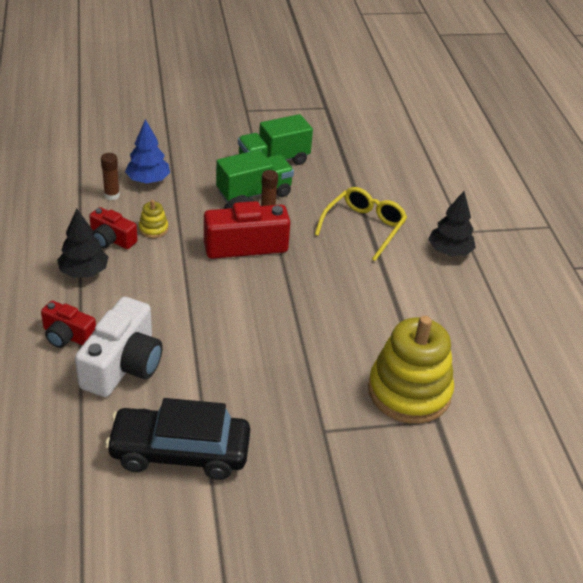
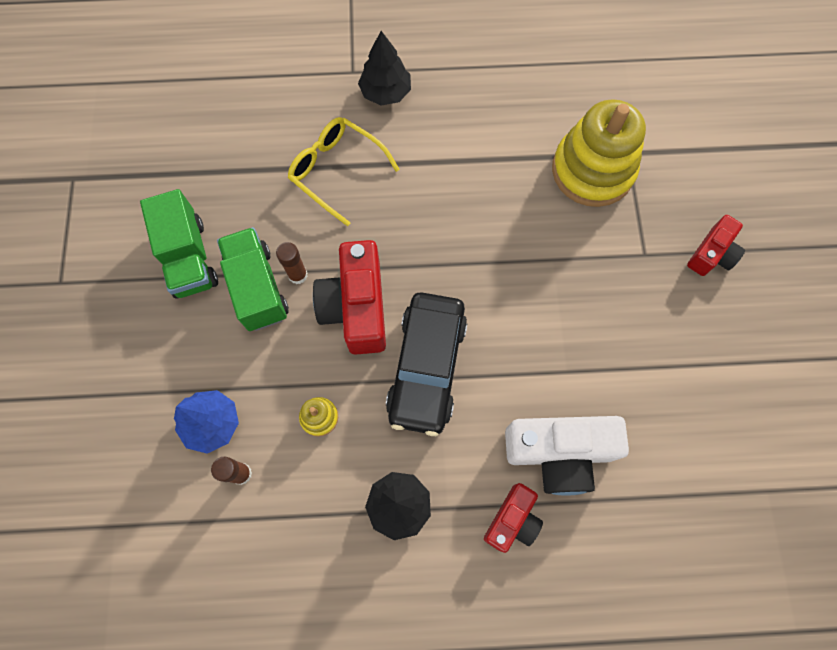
camera: 80 degrees left, 30 degrees up
(111, 239) = (336, 471): red camera -> red camera (712, 254)
(123, 365) = (559, 453): white camera -> white camera turned 150 degrees clockwise
(180, 452) = (678, 393): black car -> black car (427, 367)

